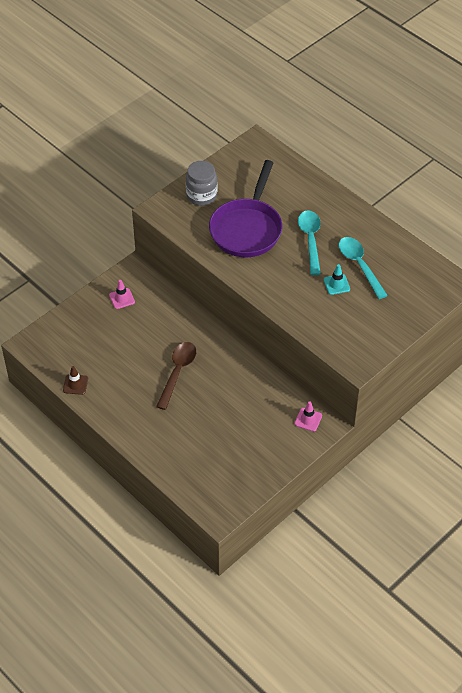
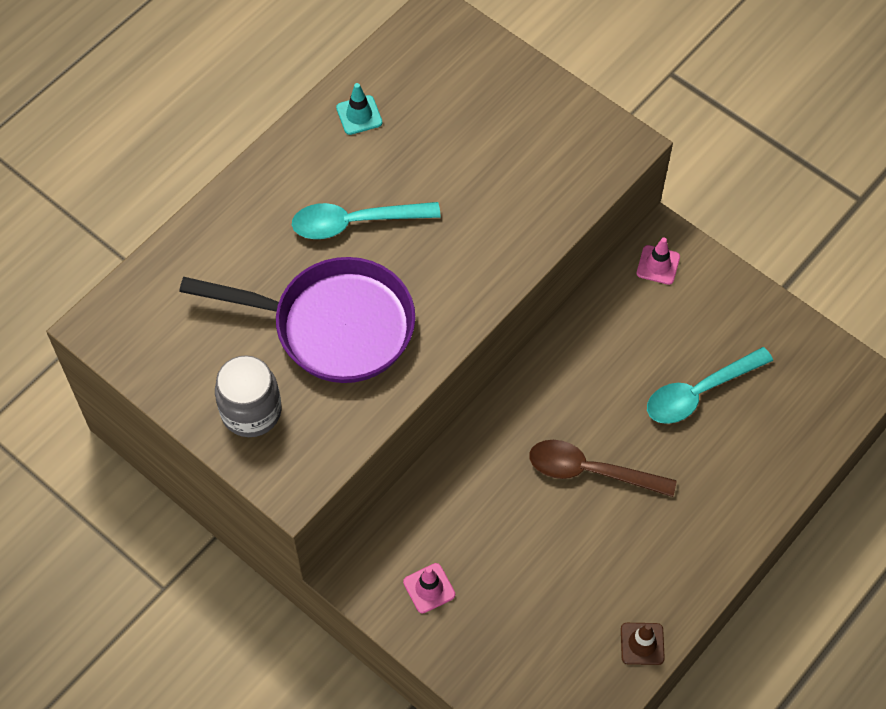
camera: 95 degrees left, 10 degrees up
(336, 284) = (456, 179): turquoise traffic cone -> turquoise traffic cone (359, 115)
(359, 265) = (409, 147): turquoise spoon -> turquoise spoon (699, 392)

